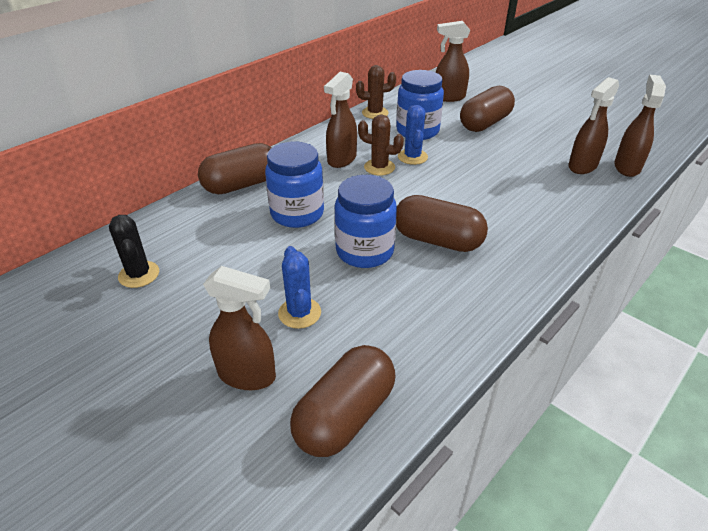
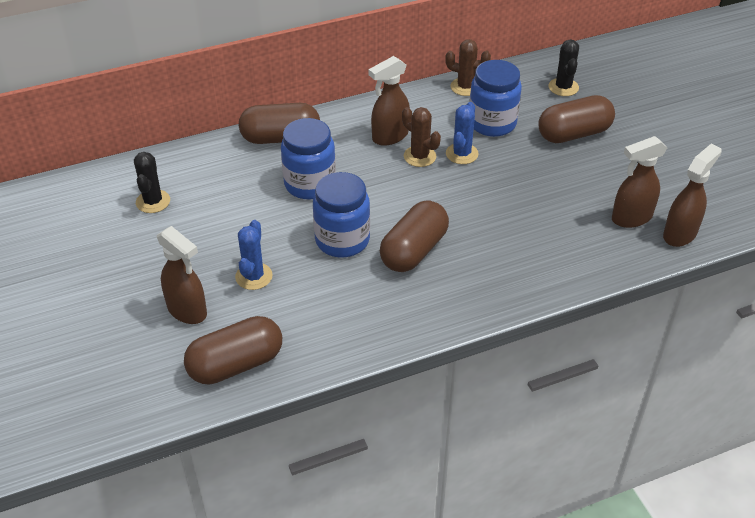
camera: 25 degrees right, 5 degrees up
(437, 240) = (414, 250): brown capsule -> brown capsule turned 75 degrees clockwise
(448, 97) = (563, 87): brown spray bottle -> black cactus

